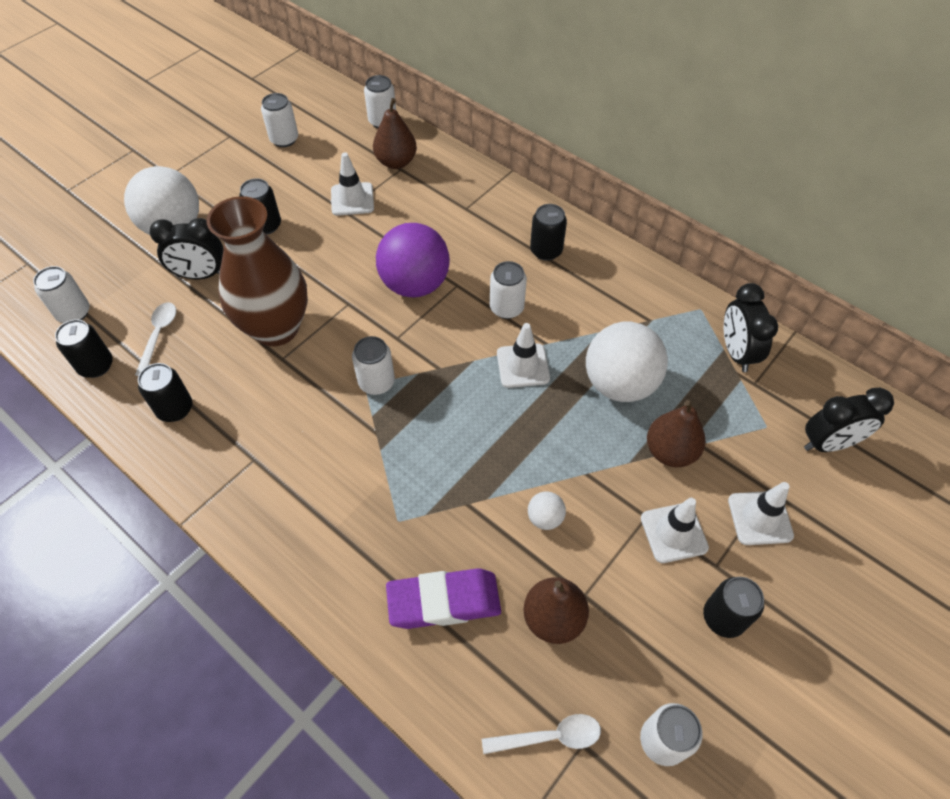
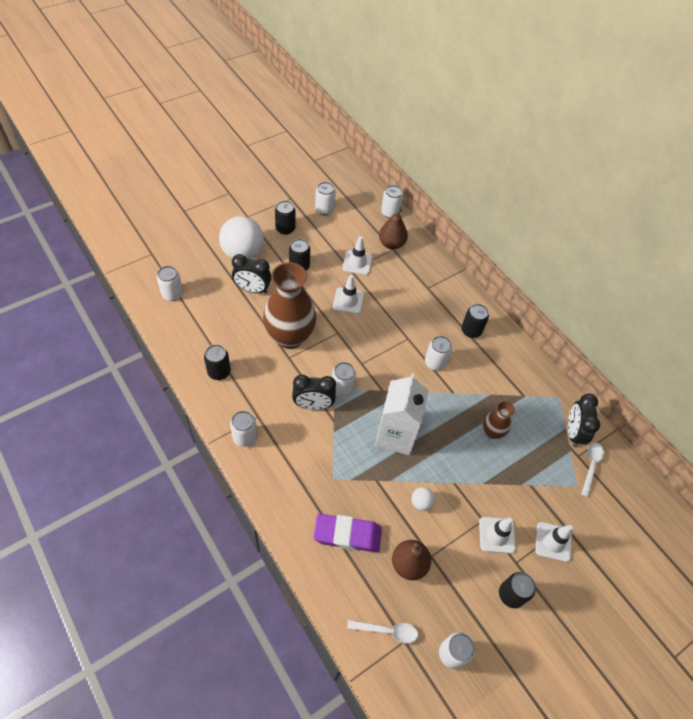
camera: 10 degrees right, 0 degrees up
(96, 366) = (179, 332): black can -> black can (285, 228)
(159, 335) = (219, 322): white spoon -> white spoon (591, 466)
(240, 496) = (245, 437): none -> white can
(415, 284) = (382, 331): purple ball -> none
(477, 428) = (395, 435): none -> white carton
(523, 366) = (434, 403): white traffic cone -> white traffic cone (348, 301)
(619, 384) = (492, 432): white ball -> brown vase
(670, 451) = (510, 484): brown pear -> none
(828, 443) = (613, 508): black clock -> black clock (313, 405)

